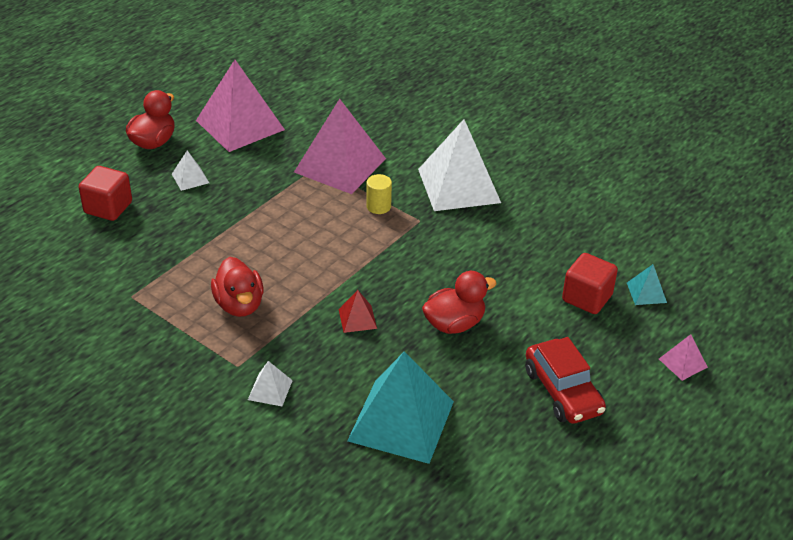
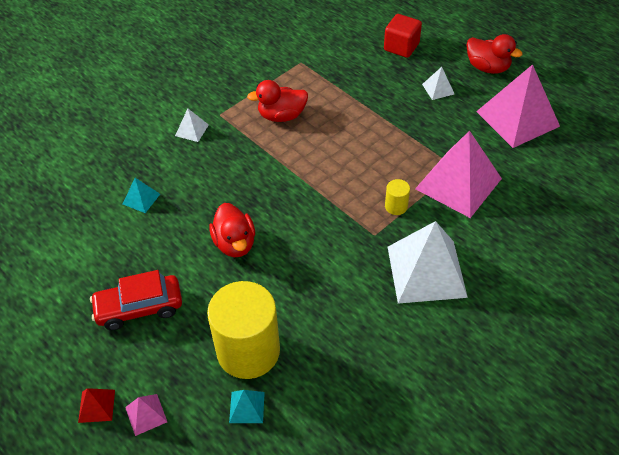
camera: 100 degrees right, 10 degrees up
(357, 319) = (253, 182): red pyramid -> red pyramid (96, 406)
(401, 421) = (141, 199): turquoise pyramid -> turquoise pyramid, size x0.43
(587, 298) = (248, 351): red cube -> yellow cylinder

